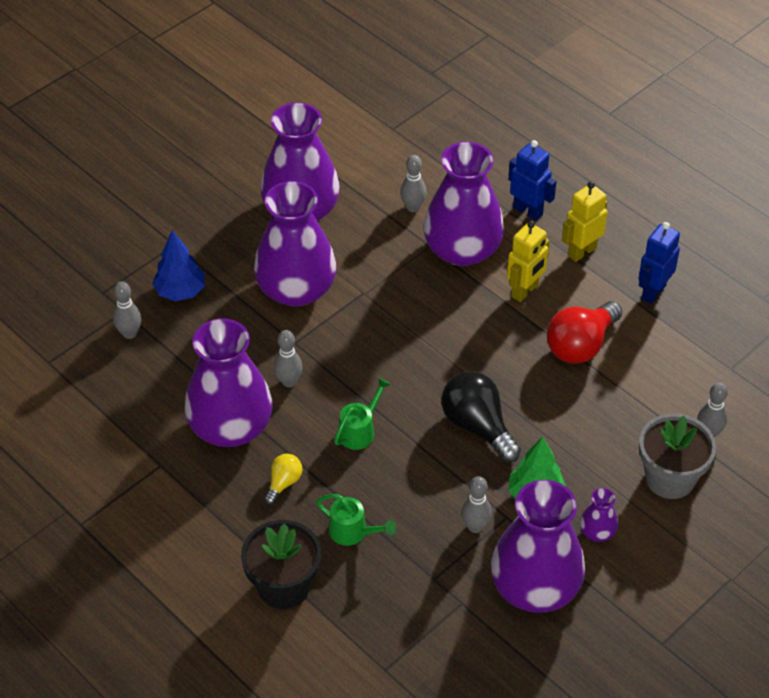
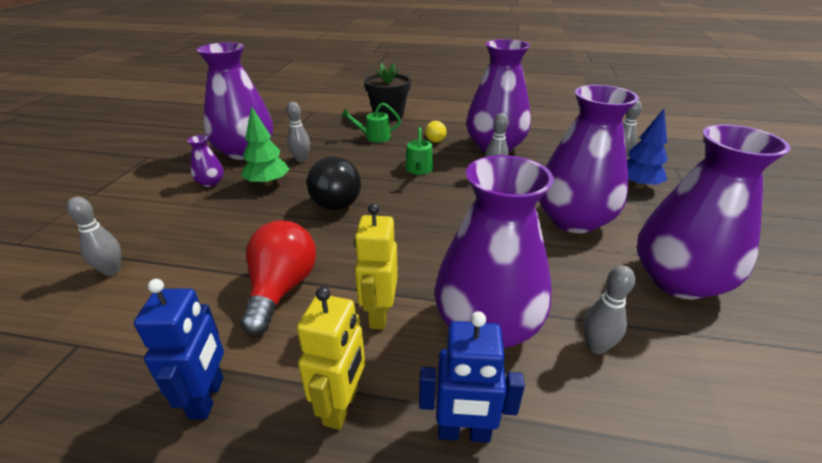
camera: 145 degrees right, 15 degrees down
(477, 426) = (338, 199): black light bulb -> black light bulb turned 75 degrees clockwise
(670, 478) = (152, 227): grey flower pot -> none

